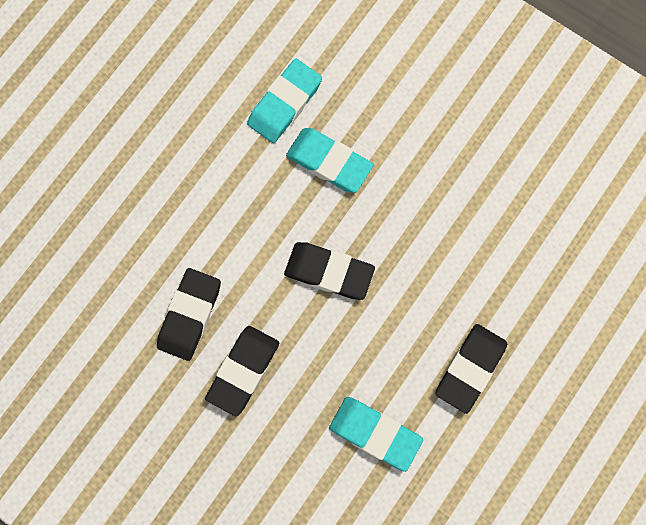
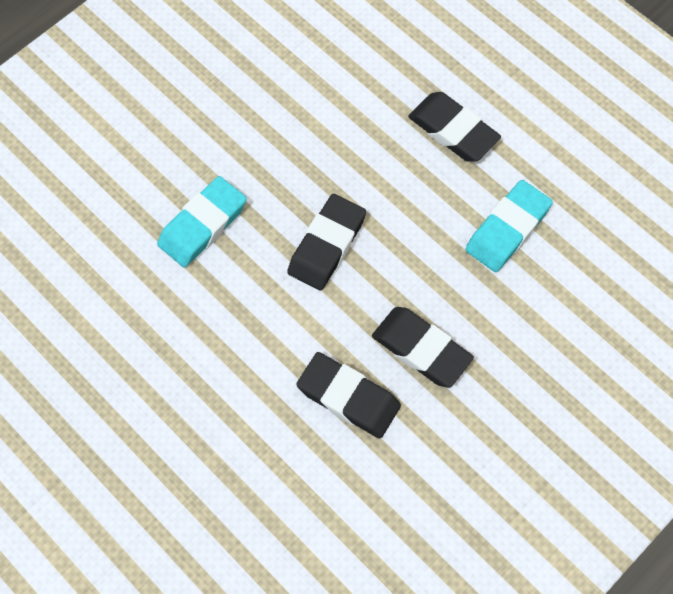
camera: 80 degrees left, 10 degrees down
(285, 103) = (122, 259): turquoise eraser -> none

